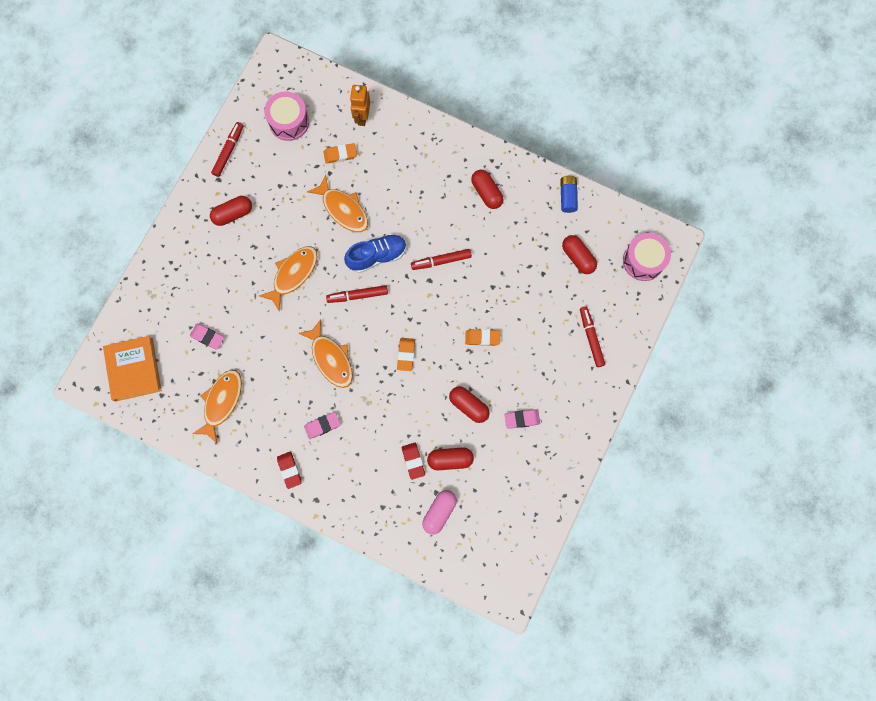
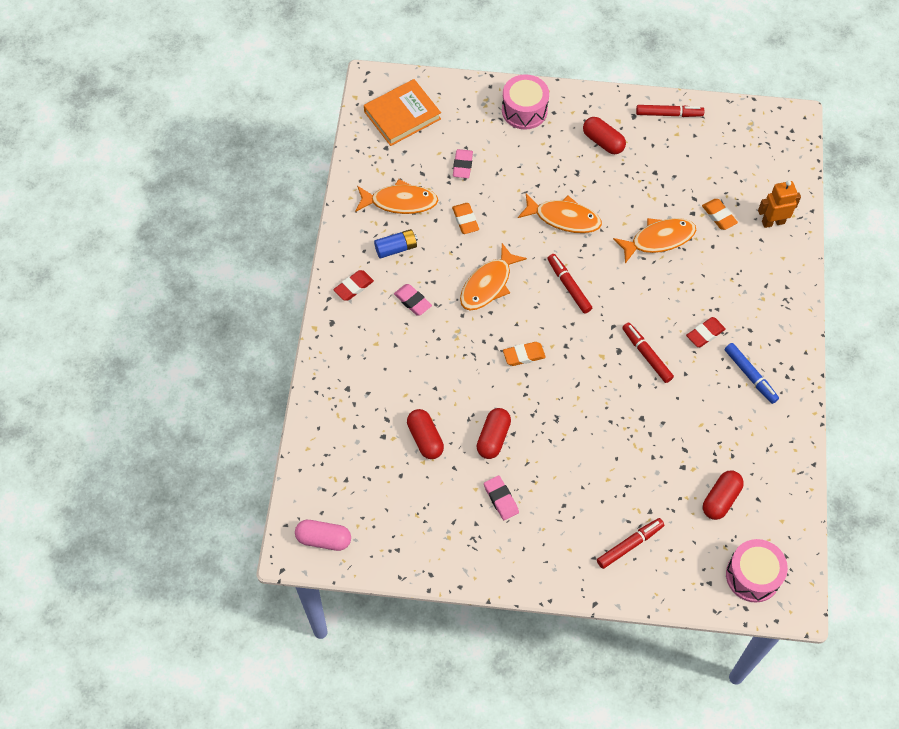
camera: 70 degrees right, 15 degrees down
(289, 122) = (730, 156): pink drum -> pink drum (524, 110)
(343, 209) = (658, 239): orange fish -> orange fish turned 135 degrees counterclockwise
(377, 256) = (622, 290): blue shoe -> none
(413, 461) = (409, 402): red eraser -> red eraser (705, 334)
(439, 512) = (363, 447): pink capsule -> pink capsule (324, 539)
(482, 338) = (577, 427): orange eraser -> orange eraser (465, 220)
(486, 193) = (750, 375): red capsule -> blue marker
(567, 196) = (790, 464): blue battery -> blue battery (396, 248)

